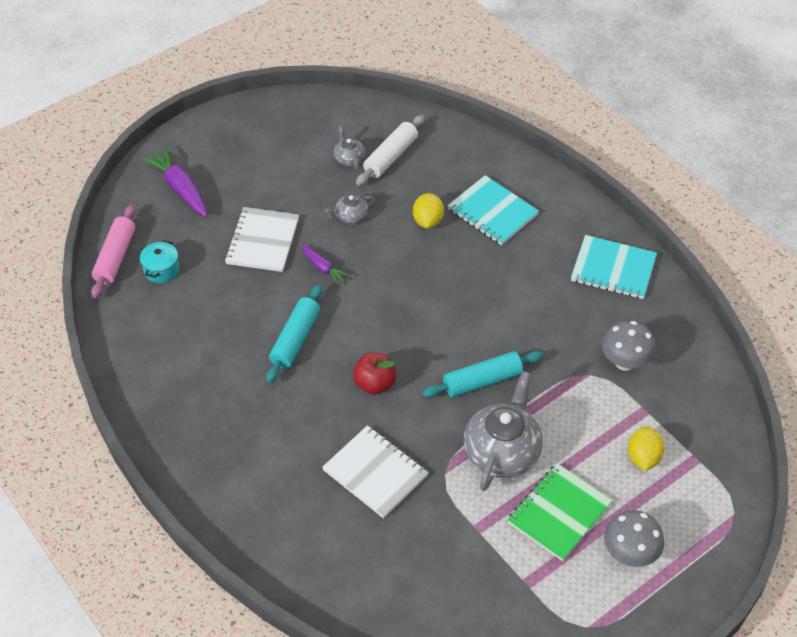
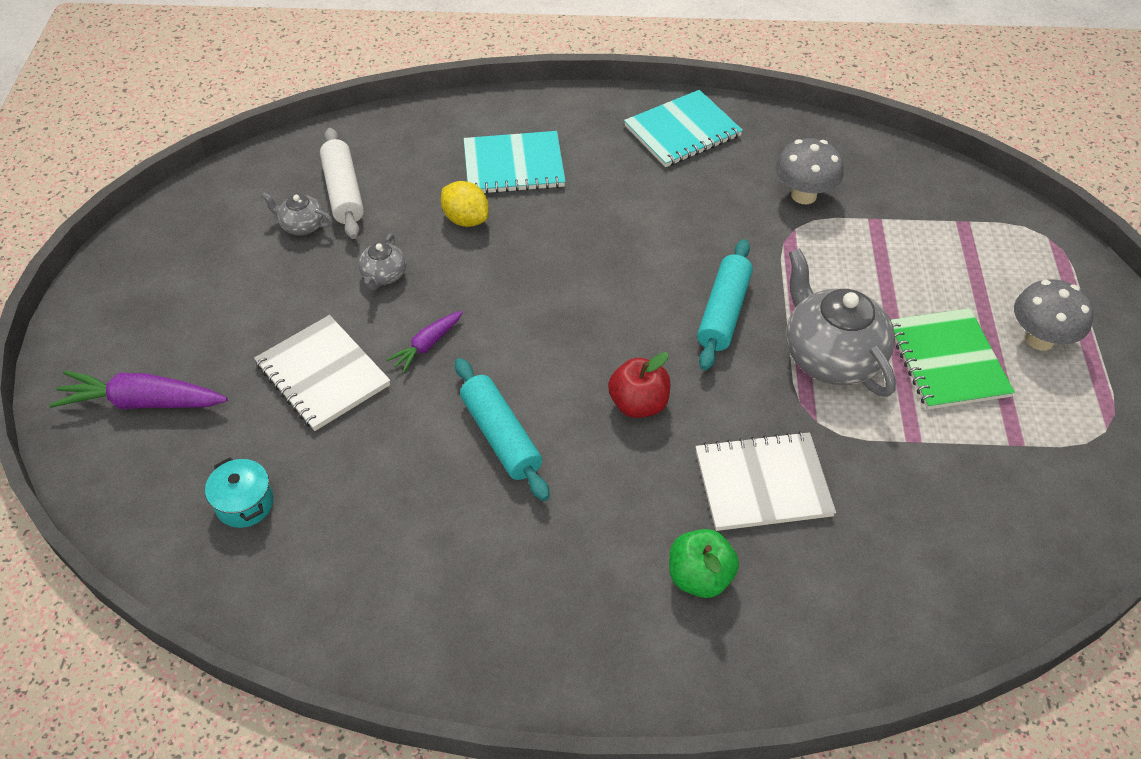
camera: 50 degrees left, 0 degrees up
(115, 257) = (164, 541): pink rolling pin -> none
(288, 481) = (699, 577): none -> green apple
(323, 268) = (427, 345): purple carrot -> purple carrot turned 135 degrees clockwise
(643, 457) = (930, 256): yellow lemon -> none

